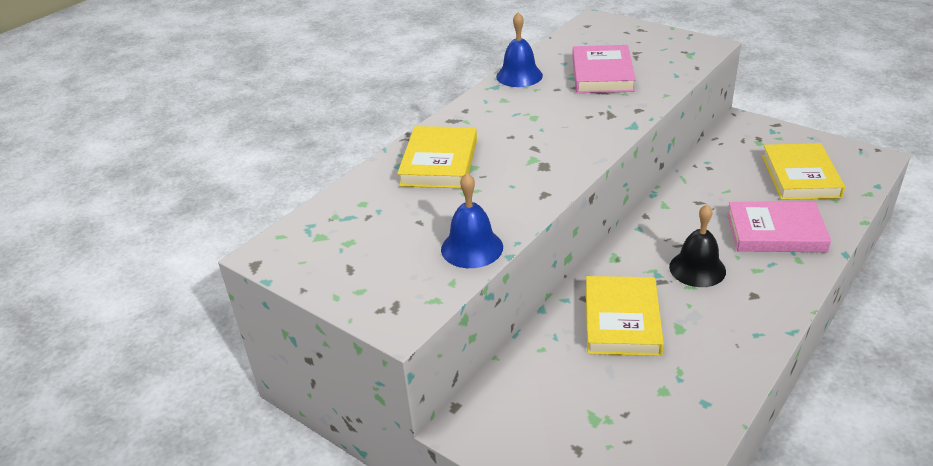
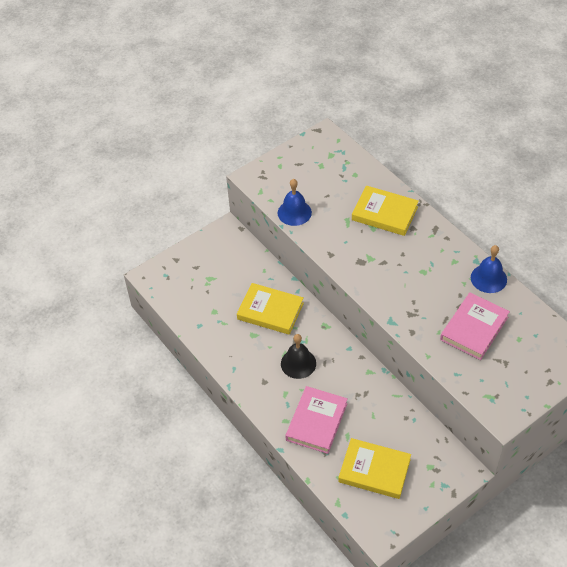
camera: 105 degrees right, 15 degrees up
(602, 74) = (474, 328): pink book -> pink book turned 75 degrees counterclockwise

